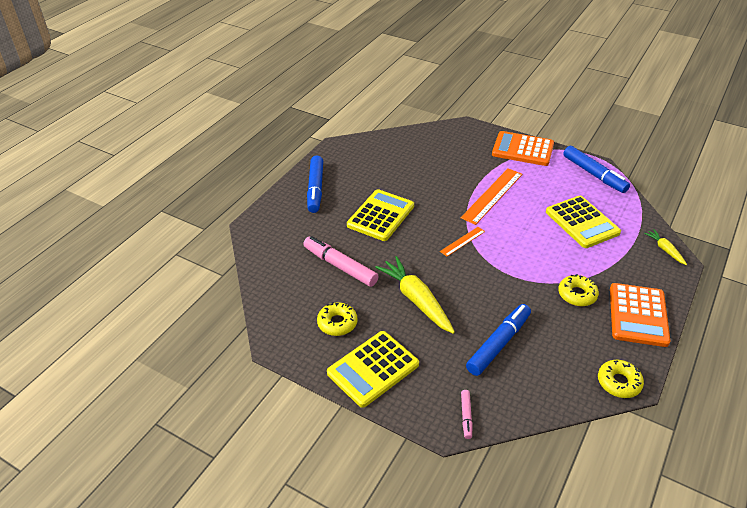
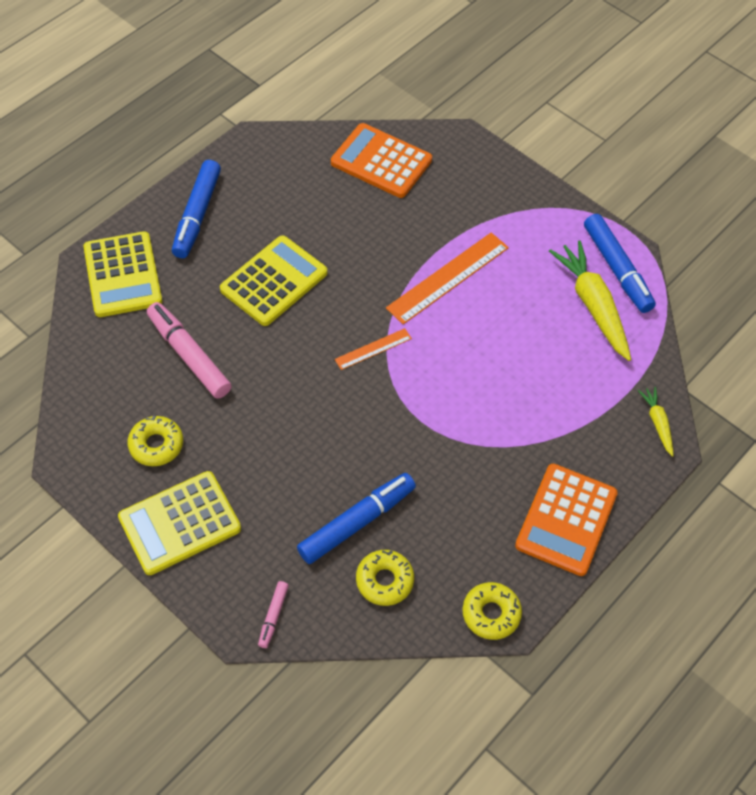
camera: 10 degrees right, 15 degrees up
(416, 300) = (273, 432): yellow carrot -> yellow carrot (592, 305)
(522, 149) = (529, 201): orange calculator -> orange calculator (381, 161)
(577, 294) = (496, 470): yellow donut -> yellow donut (384, 581)
(582, 222) = (559, 351): yellow calculator -> yellow calculator (123, 275)

